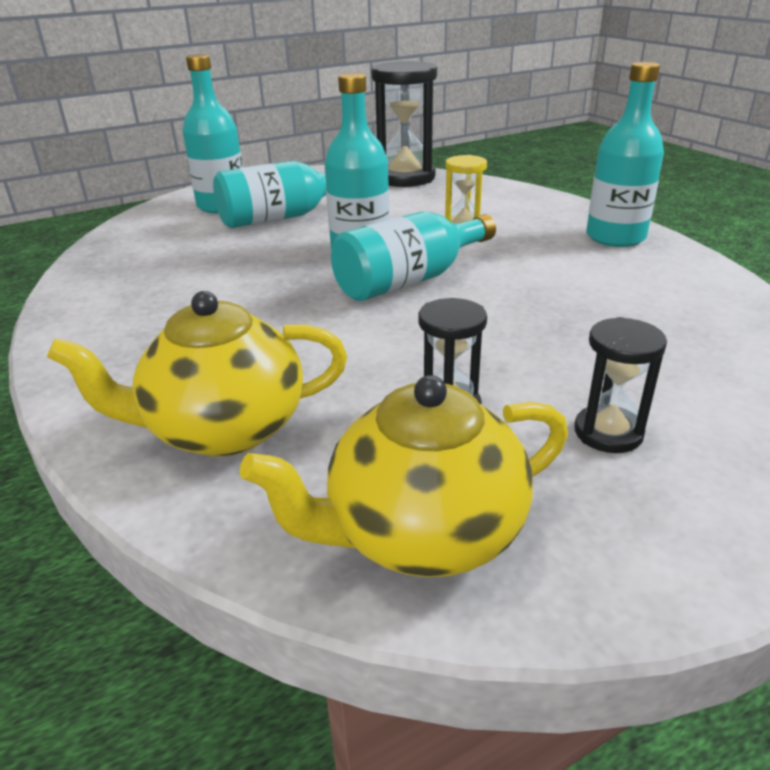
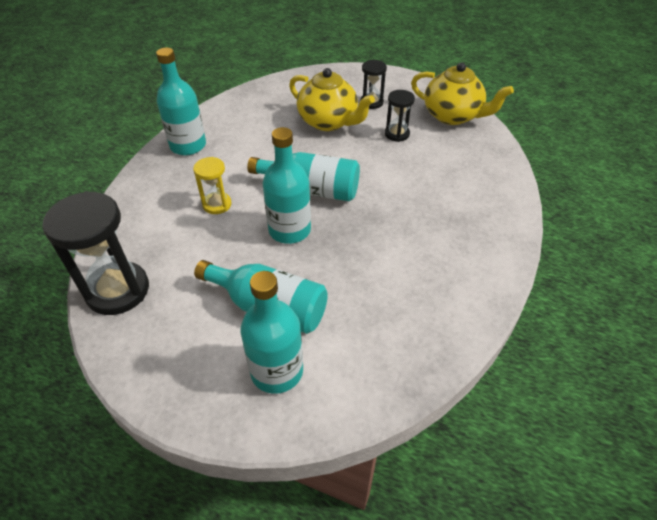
camera: 130 degrees left, 15 degrees up
(223, 429) = (472, 173): yellow teapot -> yellow teapot (328, 122)

